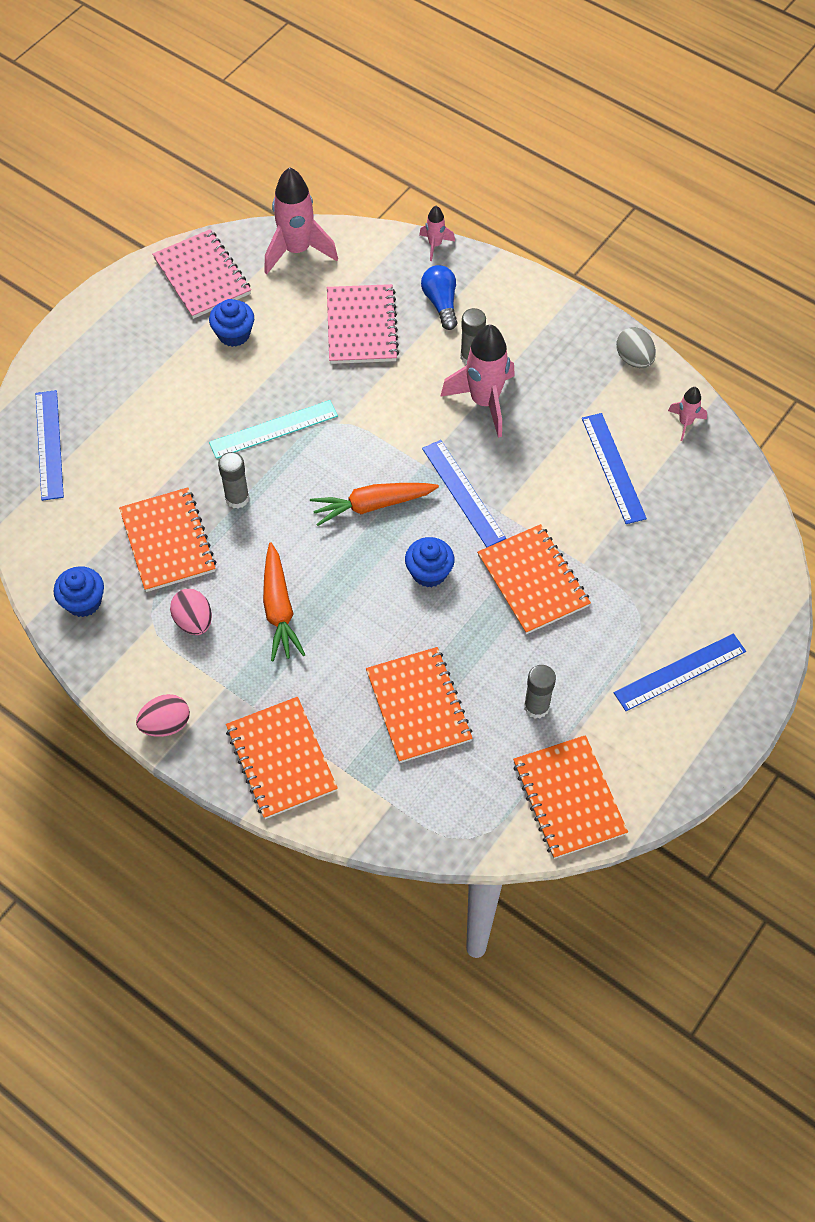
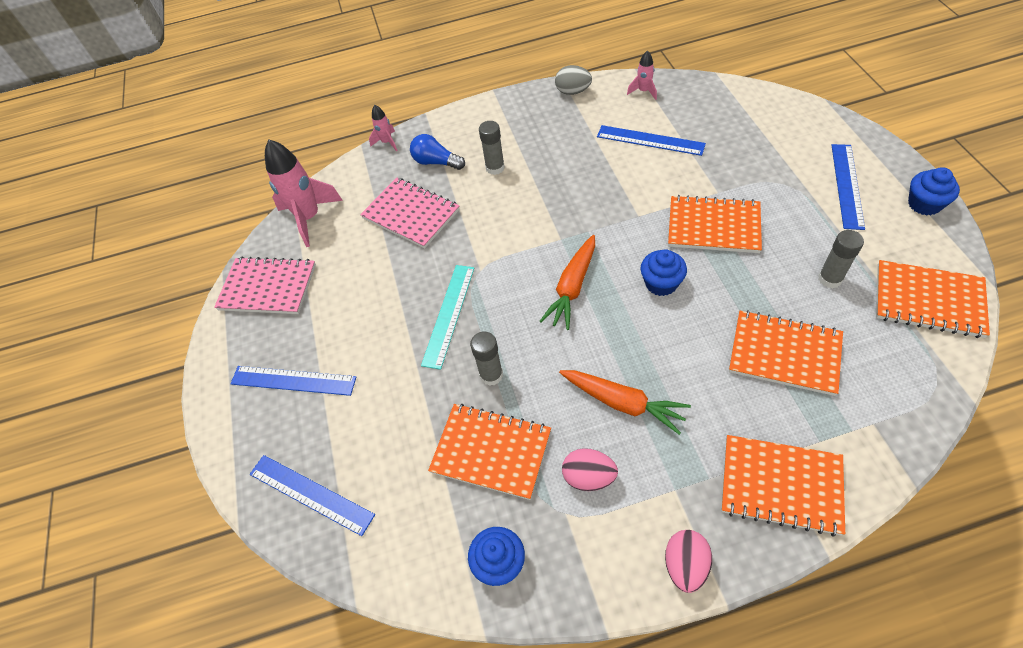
camera: 45 degrees left, 5 degrees down
(234, 334) = (339, 295): blue cupcake -> blue cupcake (924, 204)
(463, 493) = (605, 228): blue ruler -> blue ruler (293, 380)
(484, 402) = (538, 179): pink rocket -> none

